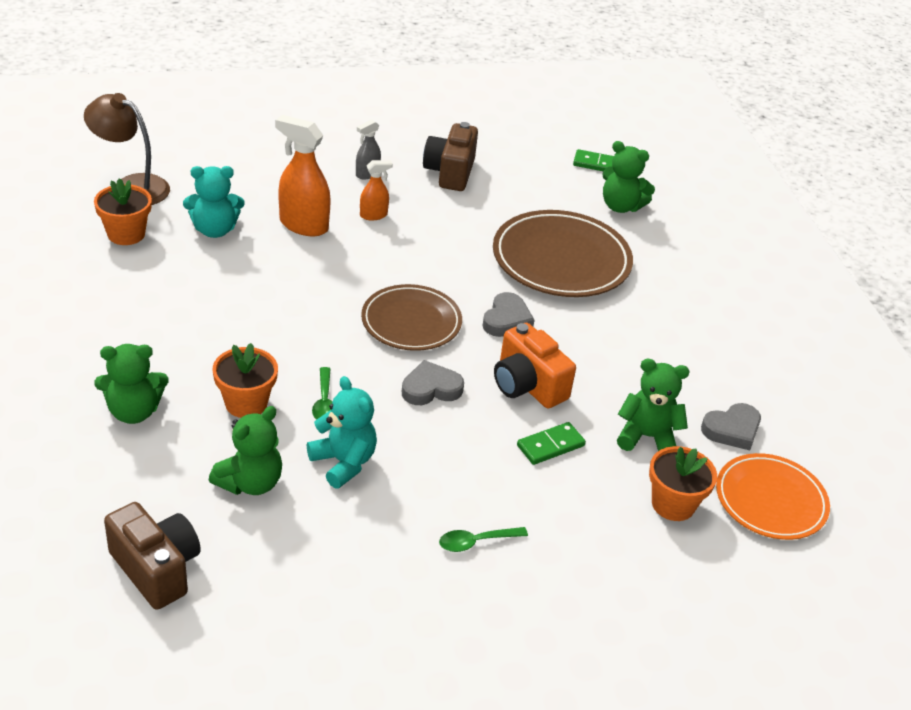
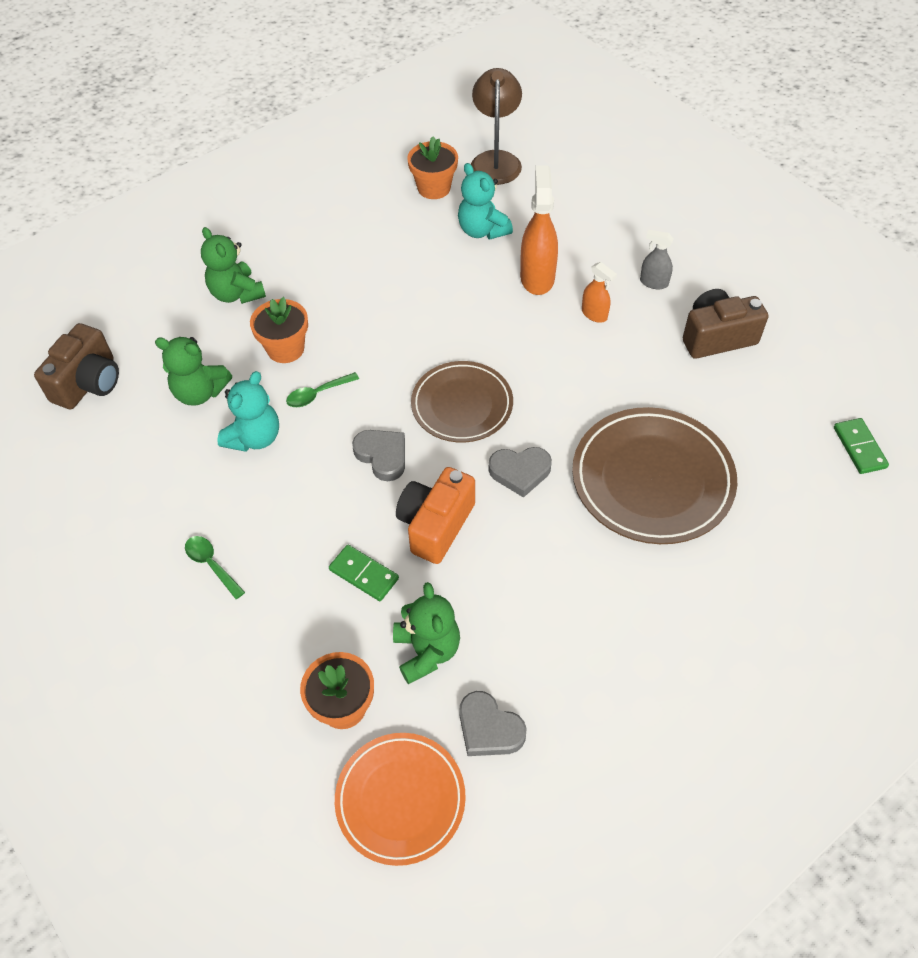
camera: 70 degrees right, 15 degrees up
(621, 206) = (798, 496): green teddy bear -> none

